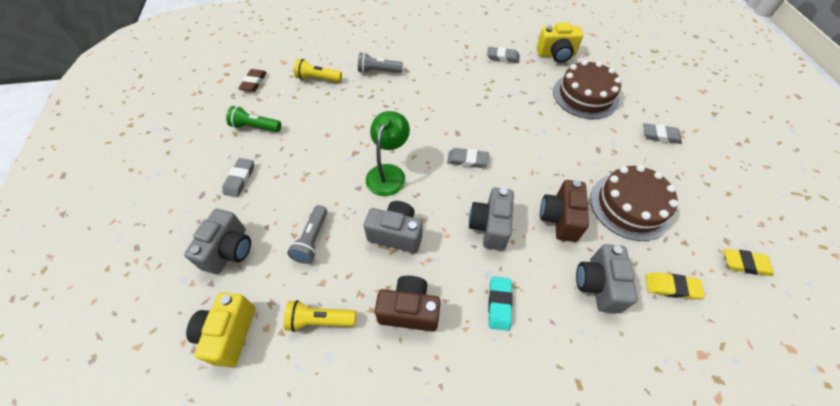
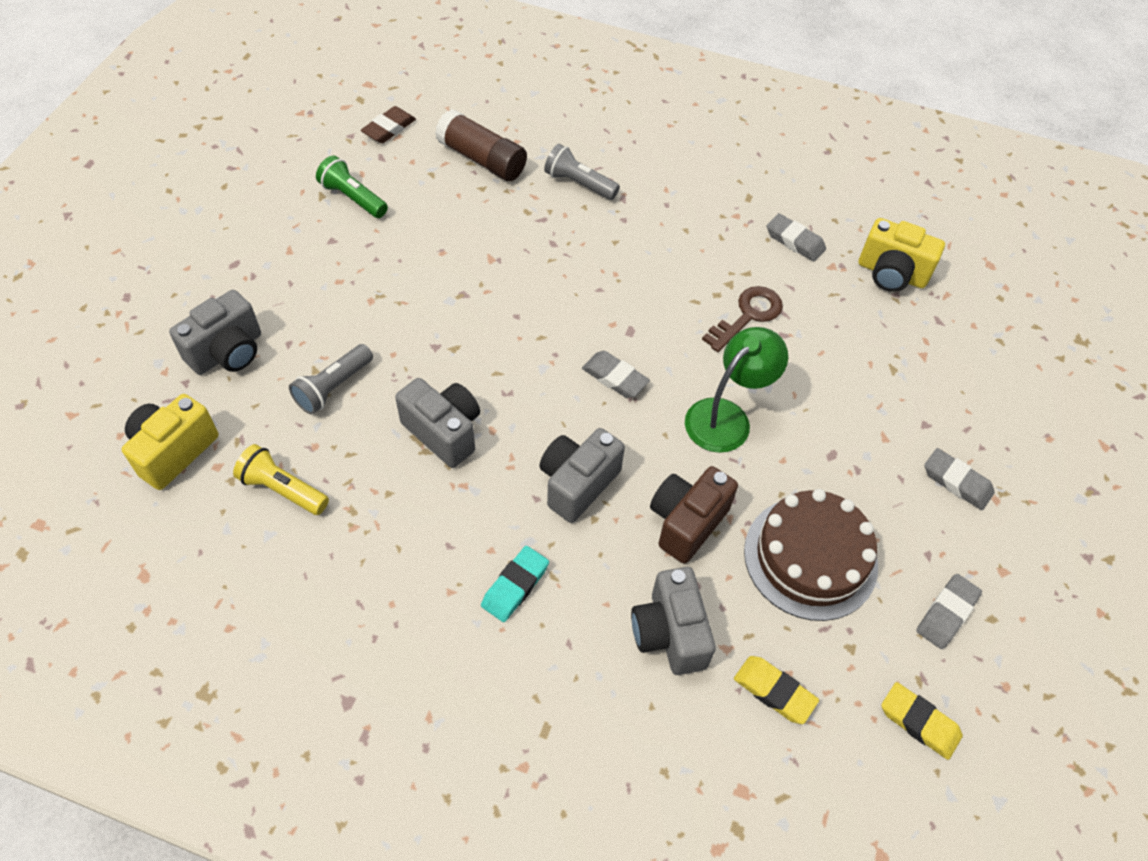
camera: 25 degrees right, 0 degrees up
(240, 179) = (291, 264): grey eraser -> grey eraser (946, 613)
(318, 79) = (482, 159): yellow flashlight -> brown glue stick
(388, 173) = (489, 345): green lamp -> green lamp (726, 417)
(409, 310) = (396, 533): brown camera -> none
(508, 100) = (748, 315): none -> brown key
(585, 95) = (884, 362): brown cake -> none
(598, 285) = (669, 633): grey camera -> grey camera turned 45 degrees counterclockwise

